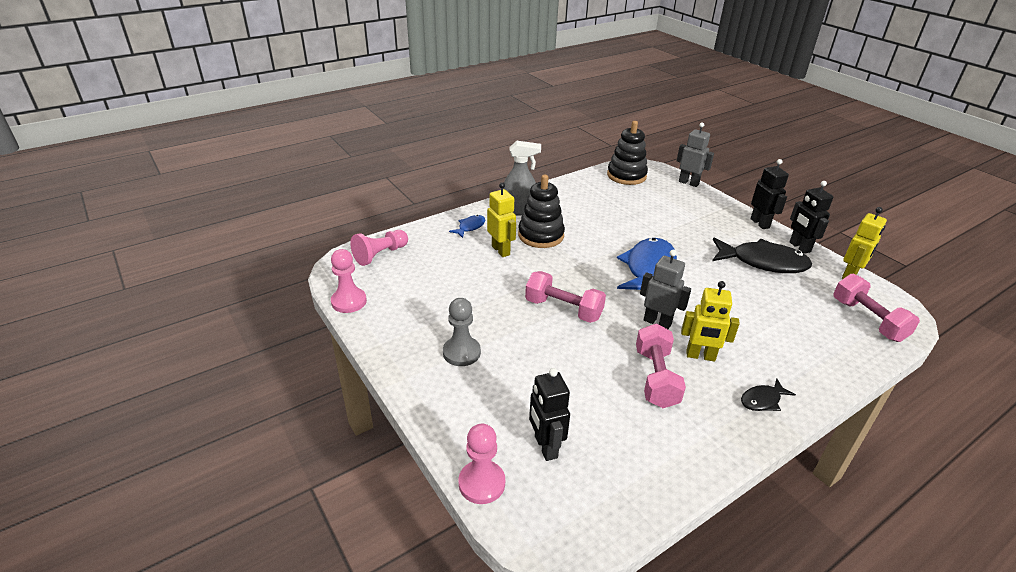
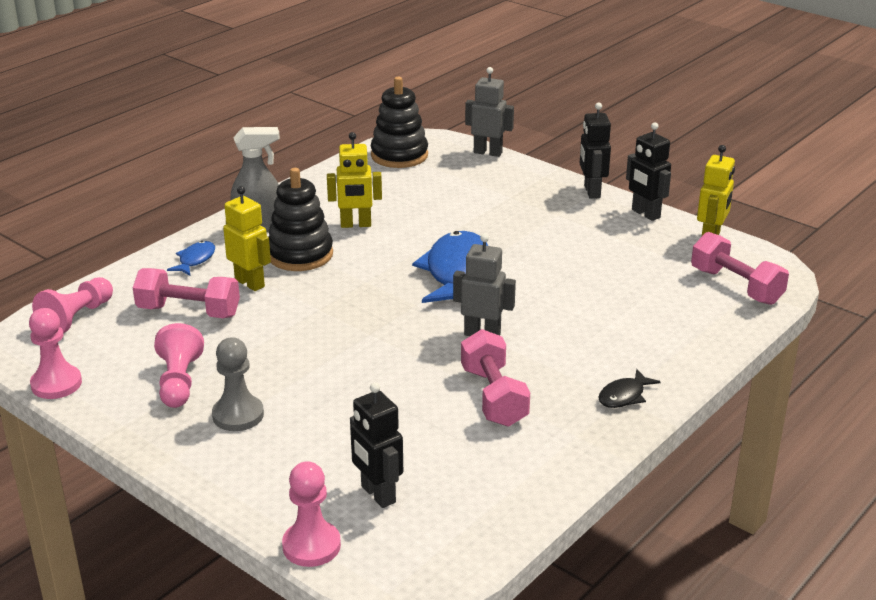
camera: 15 degrees left, 5 degrees down
(429, 317) = (179, 382): none -> pink pawn
(563, 309) = (357, 341): pink dumbbell -> pink dumbbell (188, 311)
(700, 356) = (543, 363): yellow robot -> yellow robot (356, 225)
(760, 223) = (591, 192): black robot -> black robot turned 150 degrees counterclockwise
(763, 262) = (602, 240): black fish -> none

